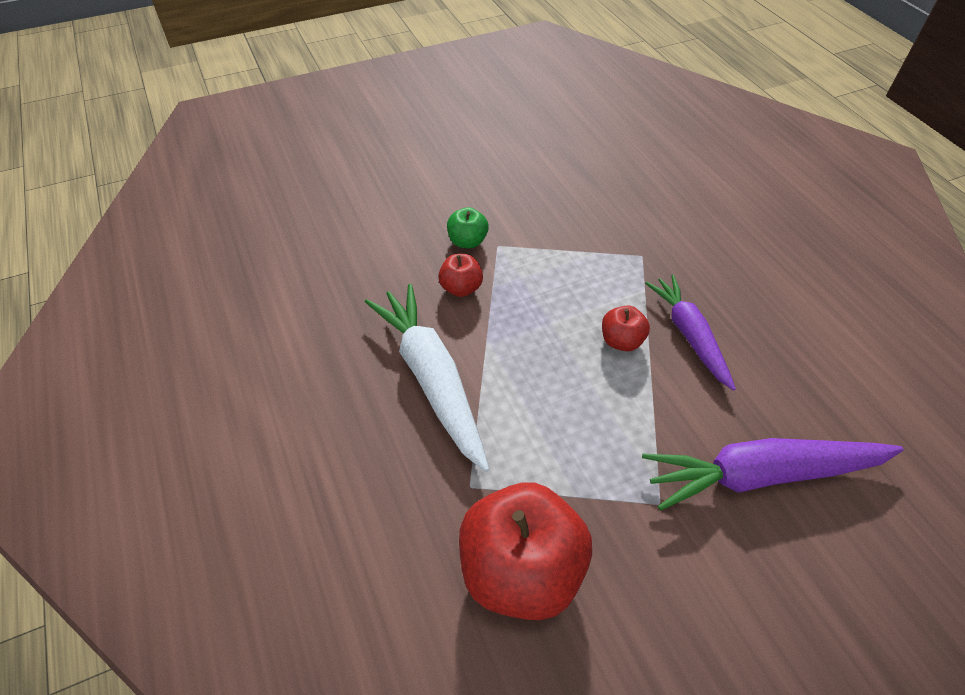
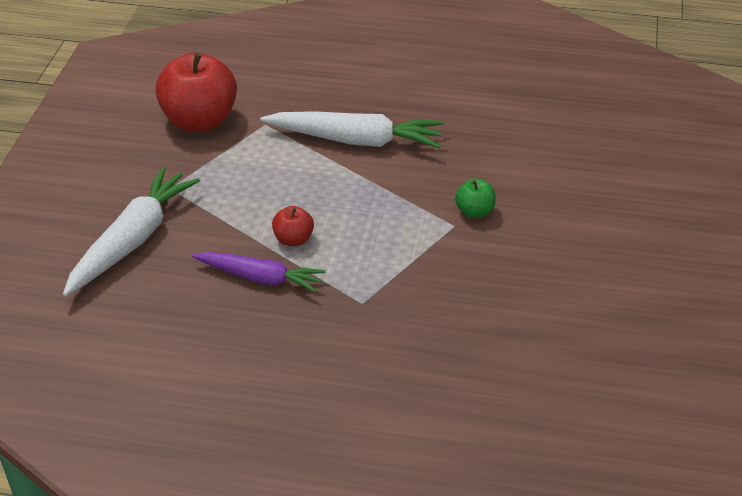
camera: 125 degrees right, 10 degrees down
(461, 288) = (425, 186): red apple -> none
(761, 475) = (132, 240): purple carrot -> white carrot

